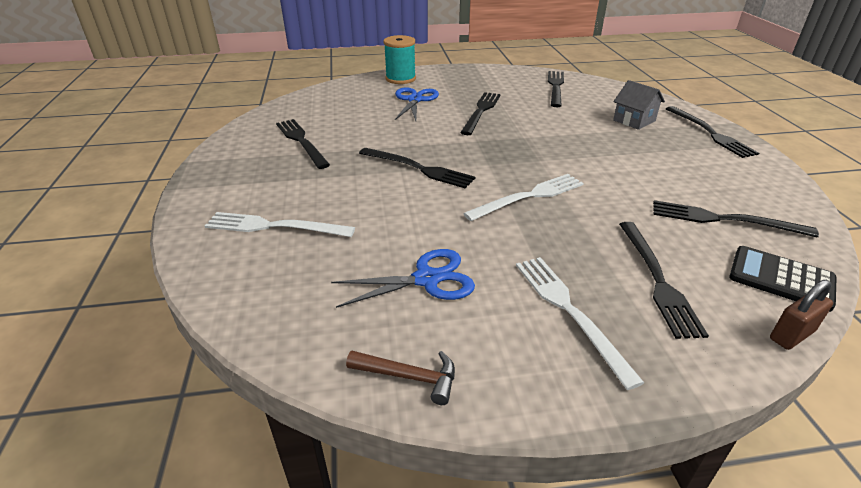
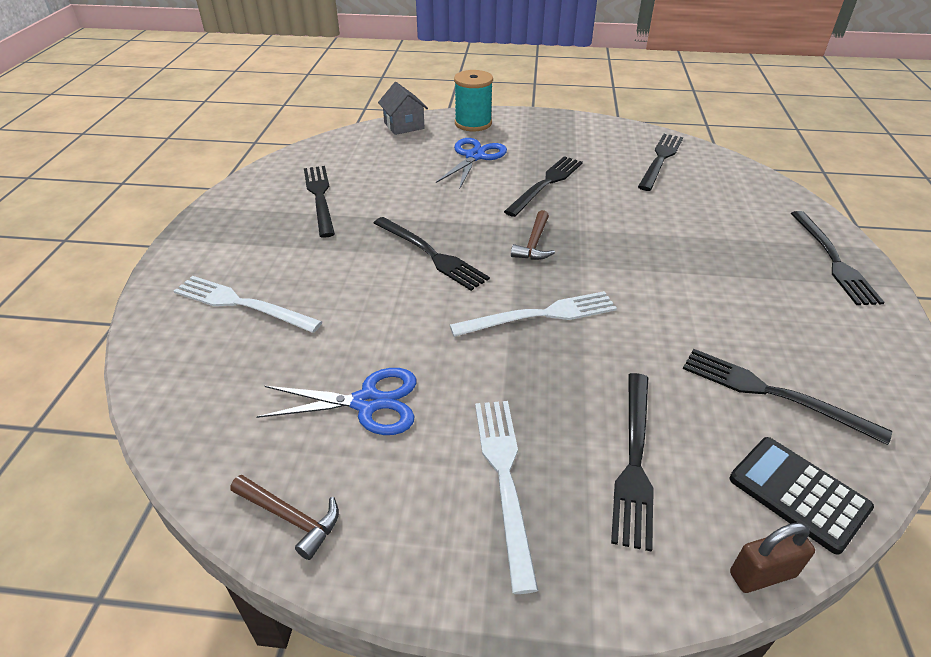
camera: 15 degrees right, 5 degrees up
(495, 150) = (534, 243): none -> brown hammer
(634, 121) = (737, 225): grey house -> grey house (404, 126)

